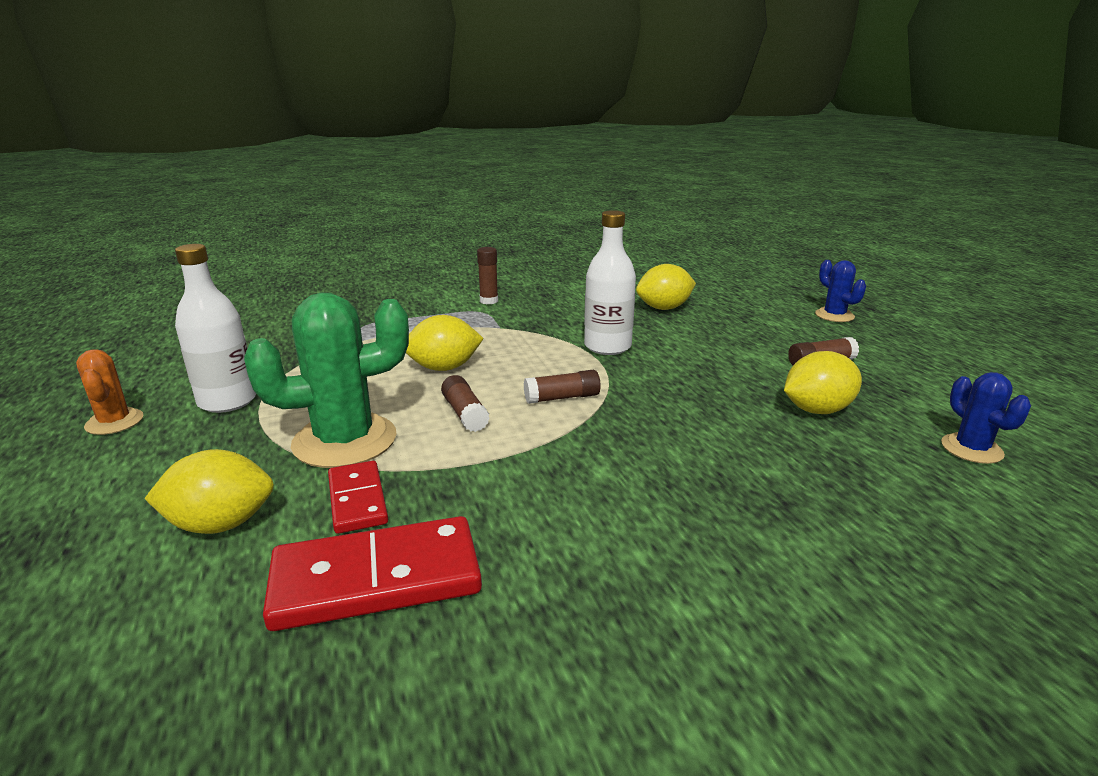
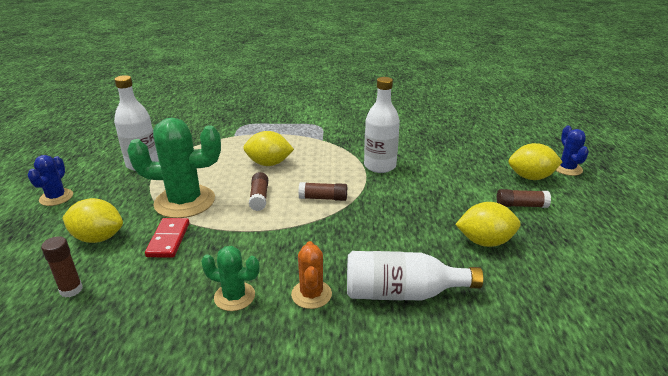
camera: 20 degrees right, 5 degrees up
(114, 422) = (84, 166): orange cactus -> orange cactus (311, 294)
(376, 579) = (149, 287): red domino -> none
(489, 301) = (329, 118): brown glue stick -> brown glue stick (71, 290)
(535, 556) = (234, 296): none -> green cactus
(664, 308) = (442, 142): yellow lemon -> yellow lemon (530, 177)
(771, 493) = (402, 293): none -> white bottle
(971, 449) = (574, 296): blue cactus -> blue cactus (56, 197)

